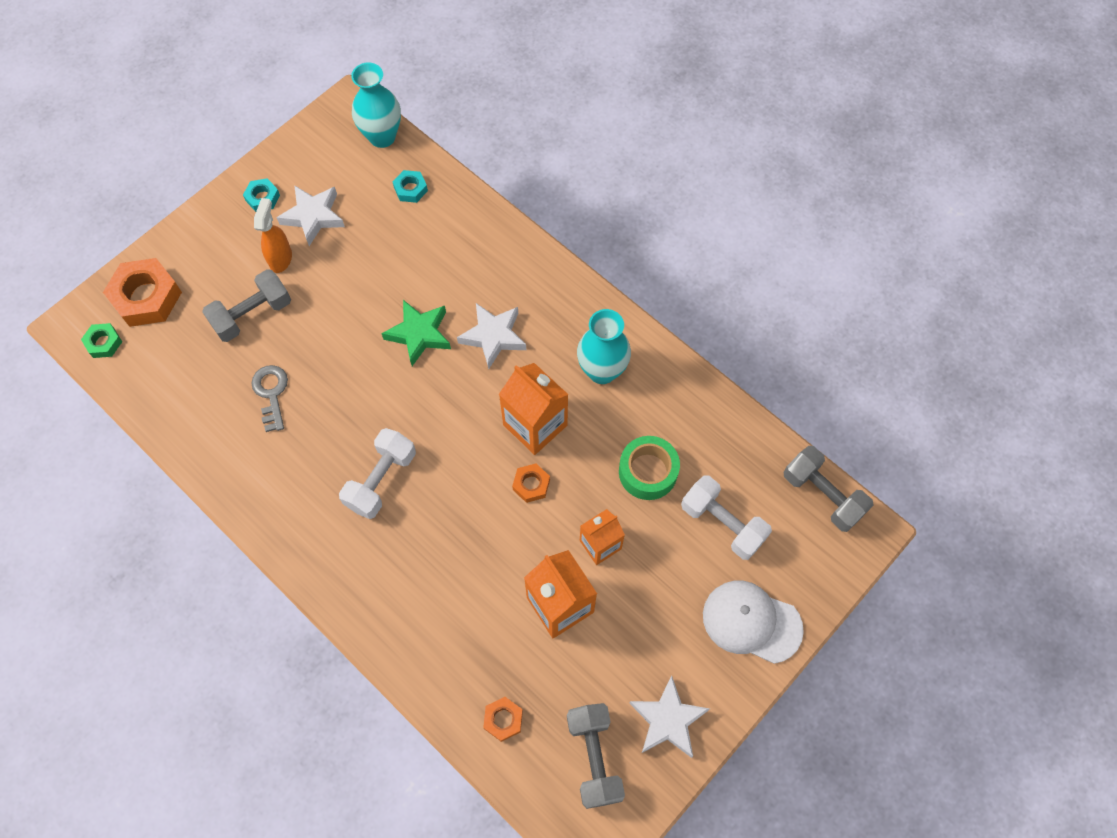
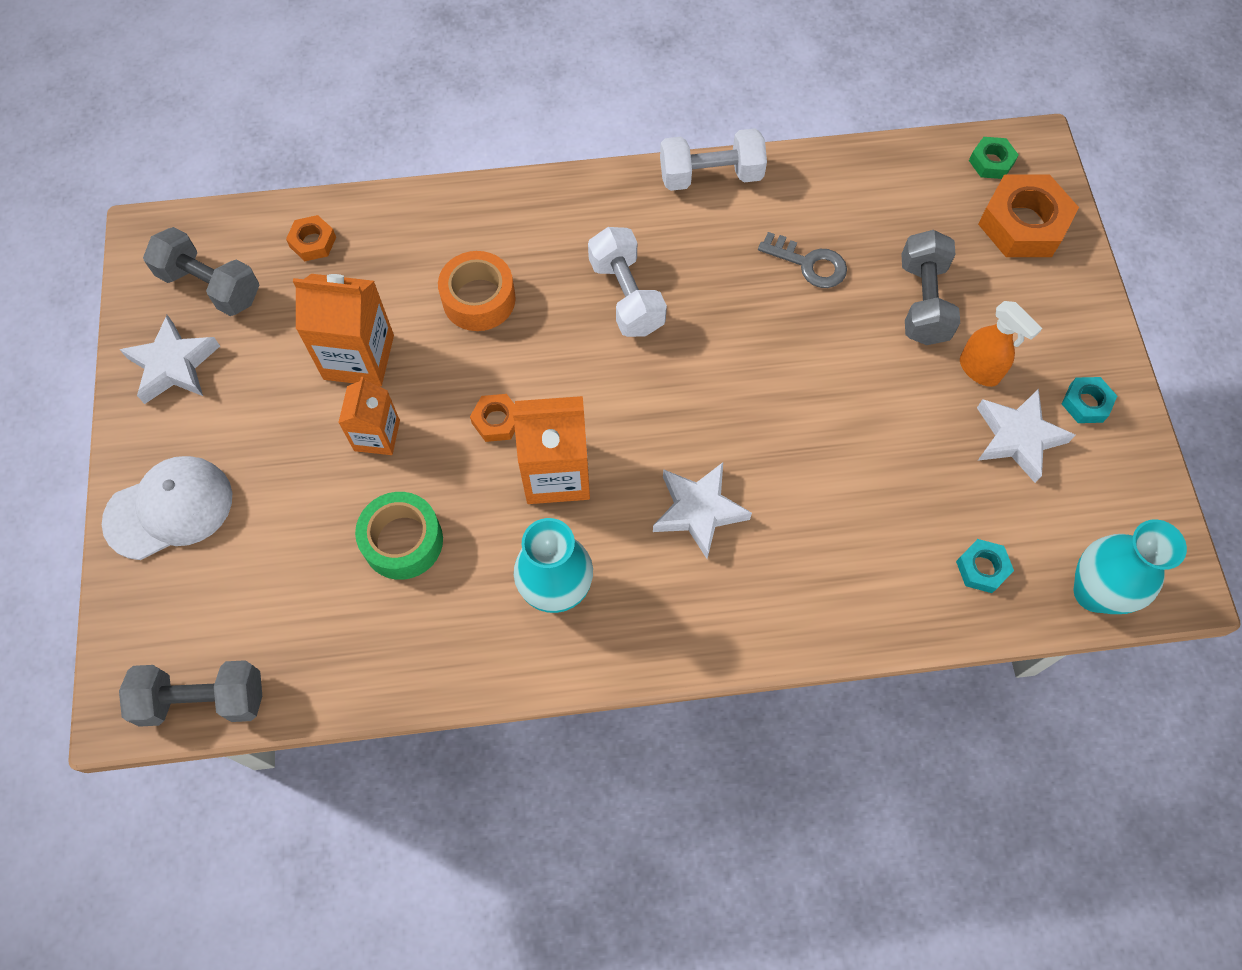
camera: 130 degrees right, 0 degrees up
(419, 334) = (765, 439): green star -> none
(457, 567) = (479, 299): none -> orange tape
(722, 523) = (280, 567): white dumbbell -> white dumbbell (710, 176)

